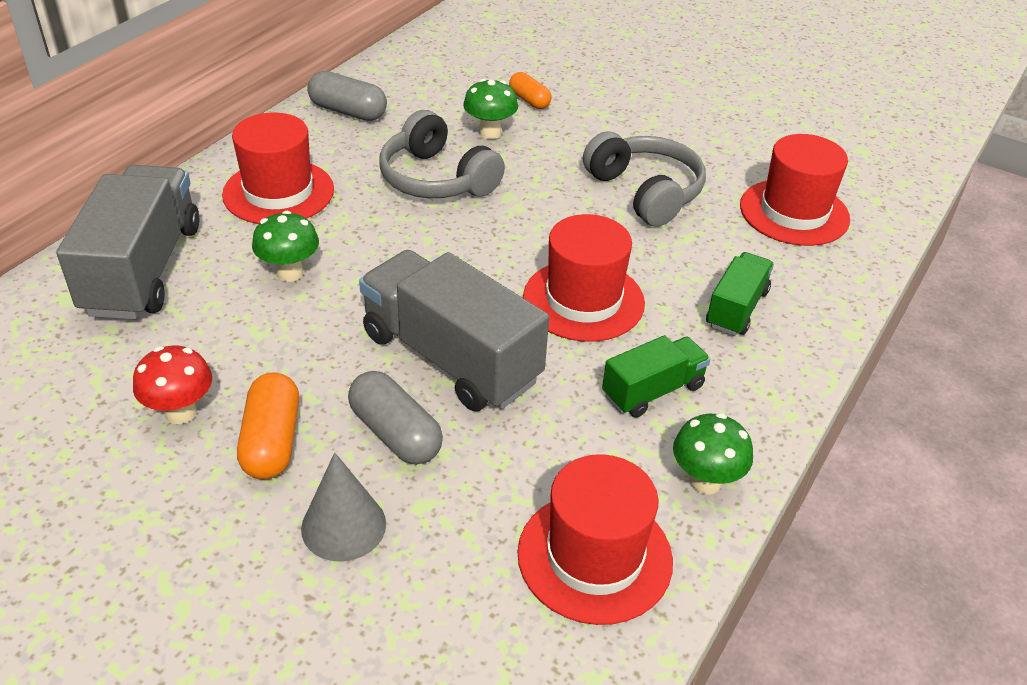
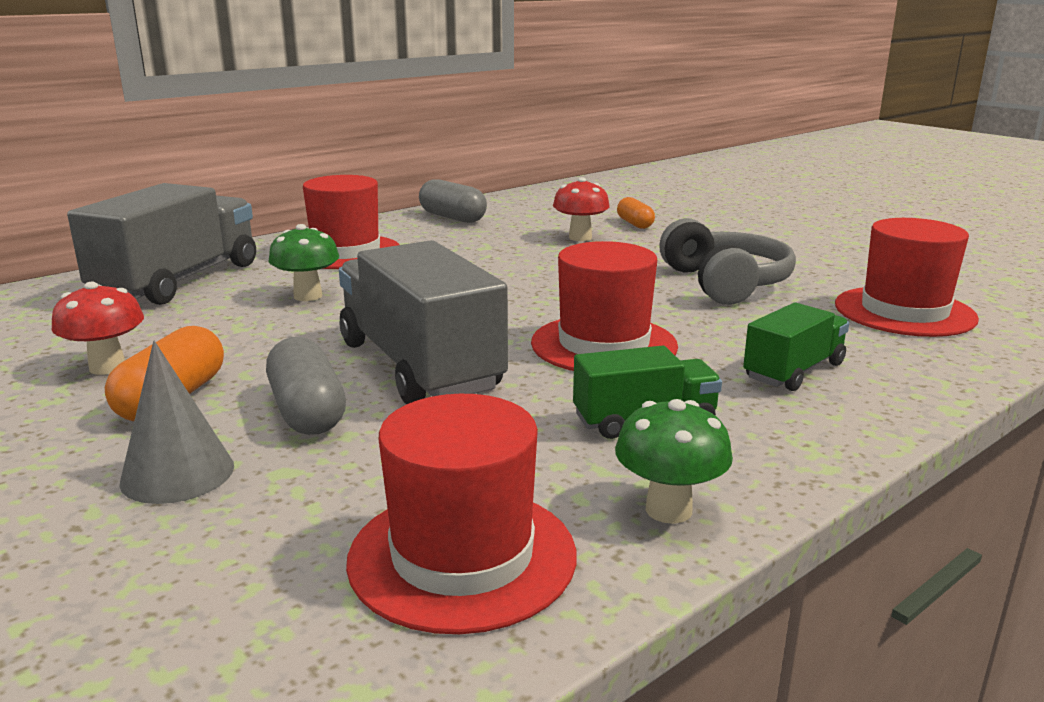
camera: 20 degrees right, 20 degrees down
(436, 179) = (504, 258): grey headphones -> none
(490, 133) = (580, 237): green mushroom -> red mushroom

